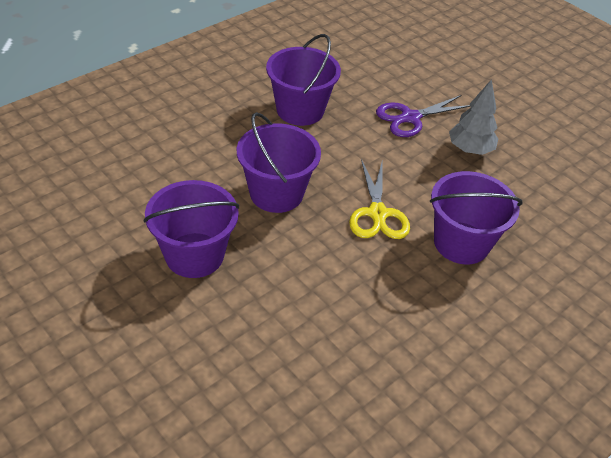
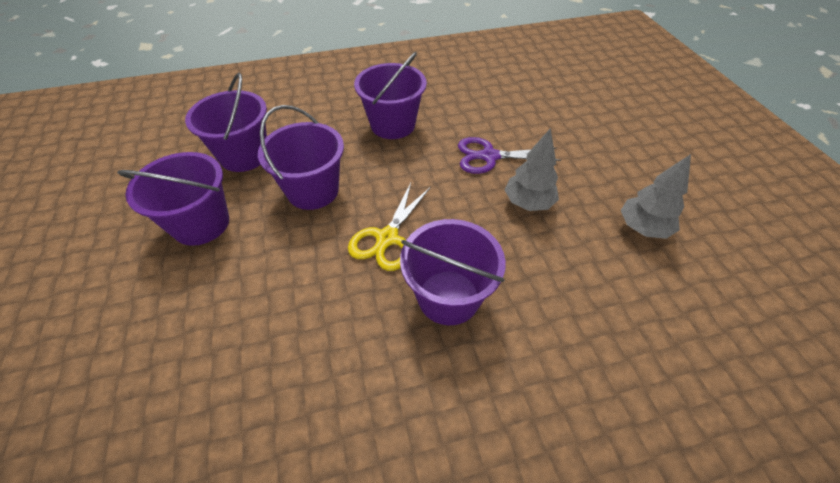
camera: 30 degrees right, 5 degrees up
(175, 180) = (244, 155): none -> purple bucket
(565, 145) = (642, 228): none -> grey tree

